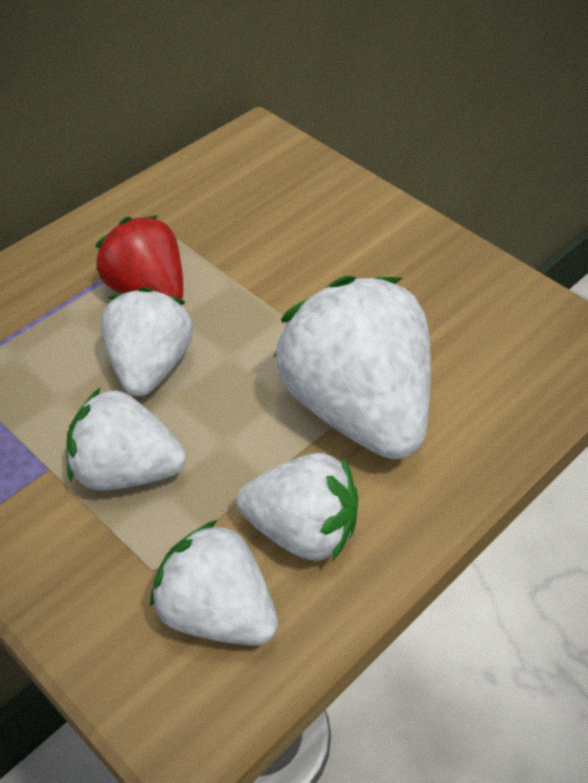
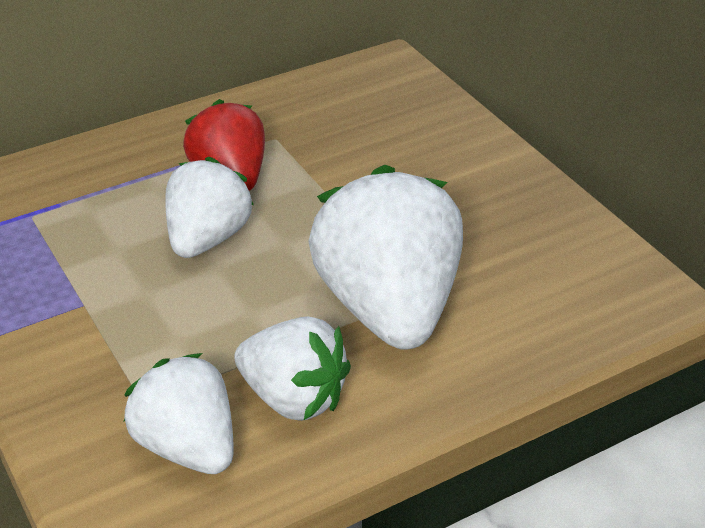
camera: 15 degrees right, 10 degrees down
(126, 470) = (151, 318): white strawberry -> none

